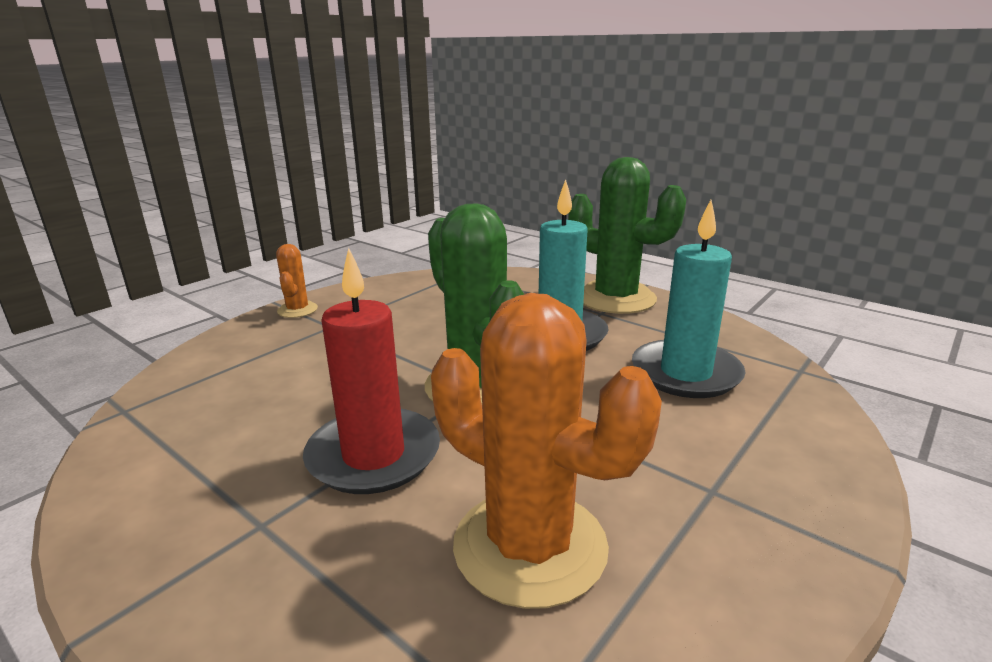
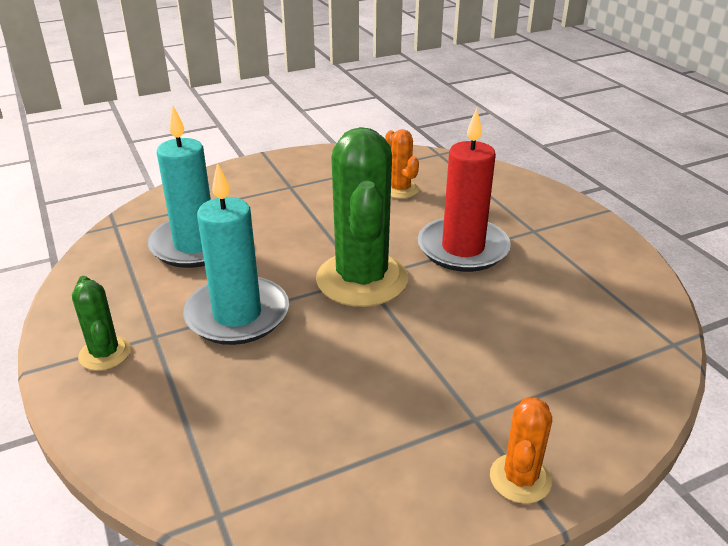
camera: 155 degrees left, 10 degrees up
(530, 546) = (400, 190): orange cactus -> orange cactus, size x0.48
(616, 298) = (105, 353): green cactus -> green cactus, size x0.48

